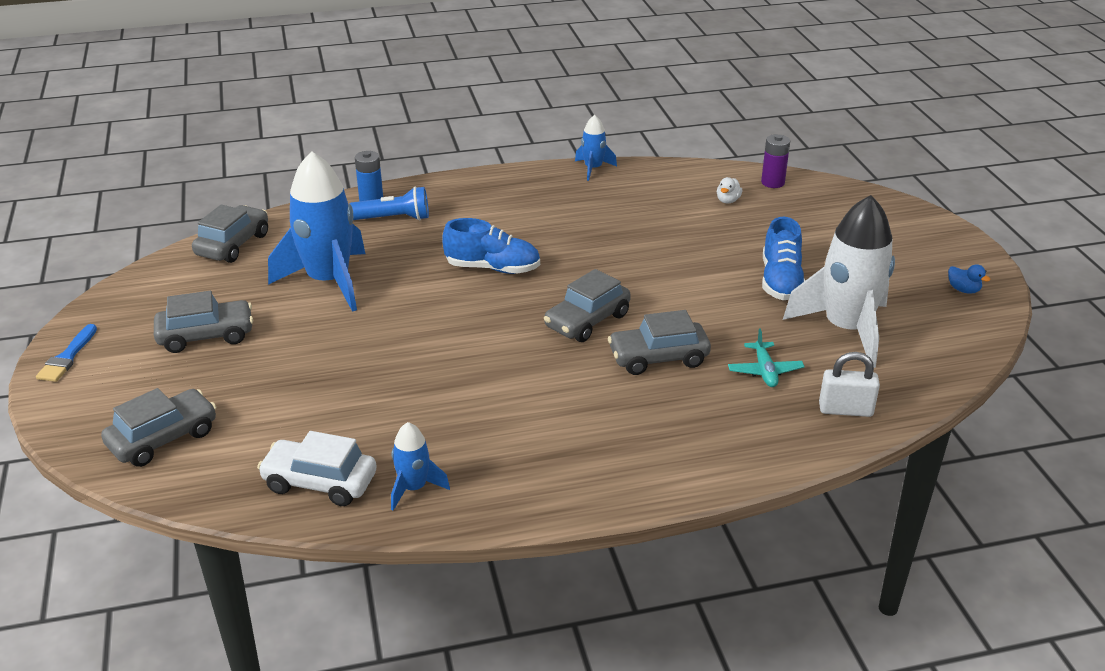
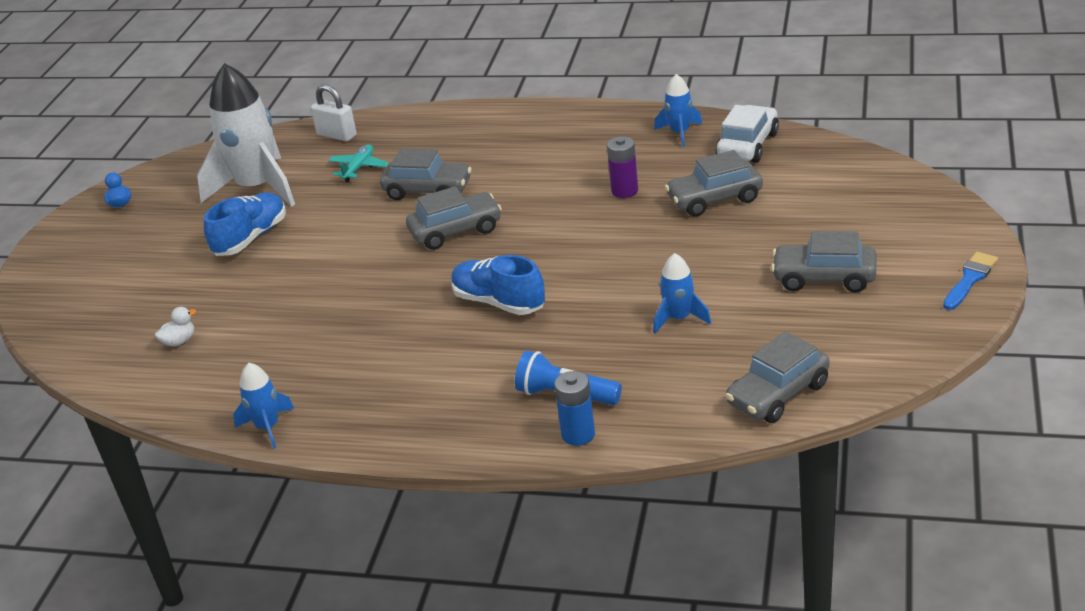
camera: 150 degrees left, 0 degrees up
(163, 438) = (870, 192): grey car -> grey car (714, 199)
(320, 482) = (747, 145): white car -> white car turned 105 degrees counterclockwise
(329, 281) = (679, 318): blue rocket -> blue rocket, size x0.48
(772, 182) = (101, 357): purple battery -> purple battery (624, 191)

